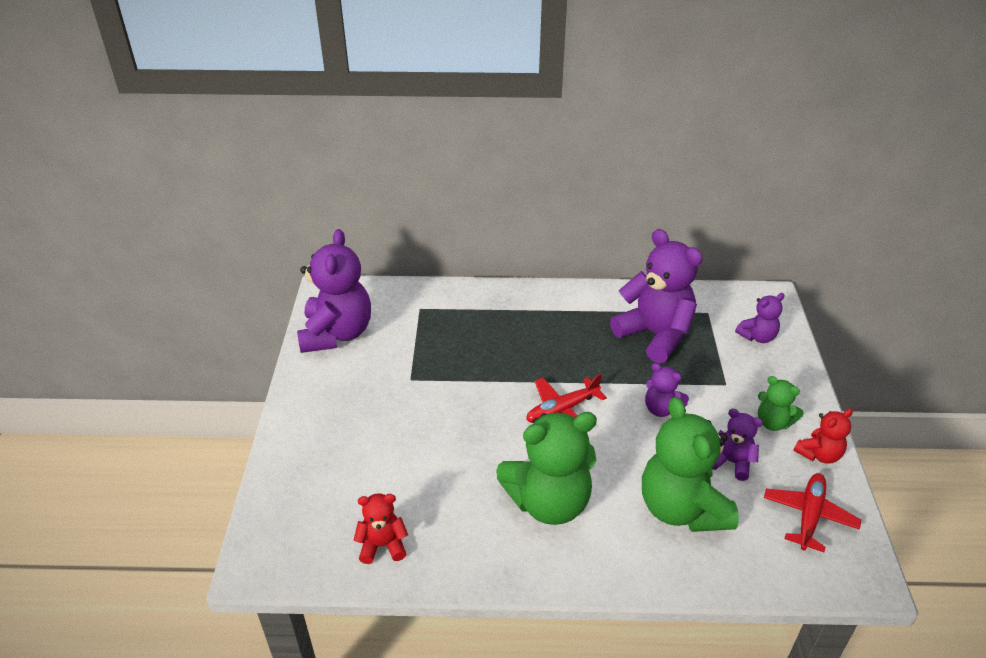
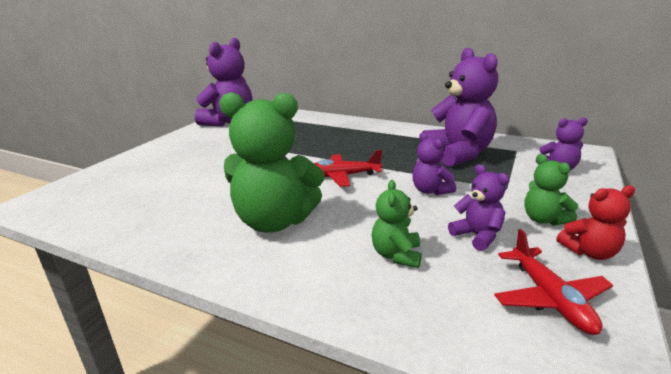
camera: 25 degrees right, 15 degrees down
(382, 545) = (120, 214): red teddy bear -> none
(681, 508) = (396, 255): green teddy bear -> green teddy bear, size x0.50
(809, 515) = (550, 298): red plane -> red plane turned 120 degrees clockwise

